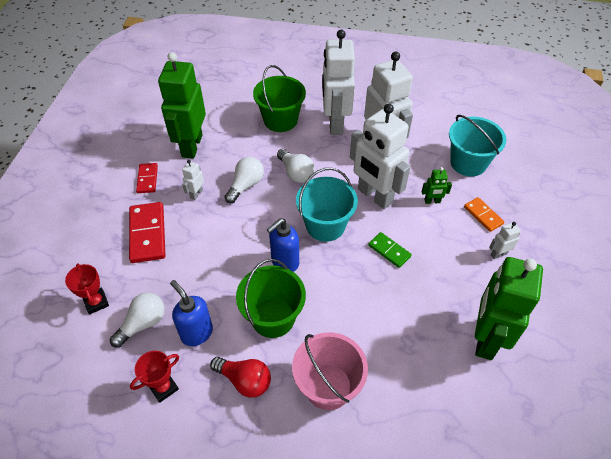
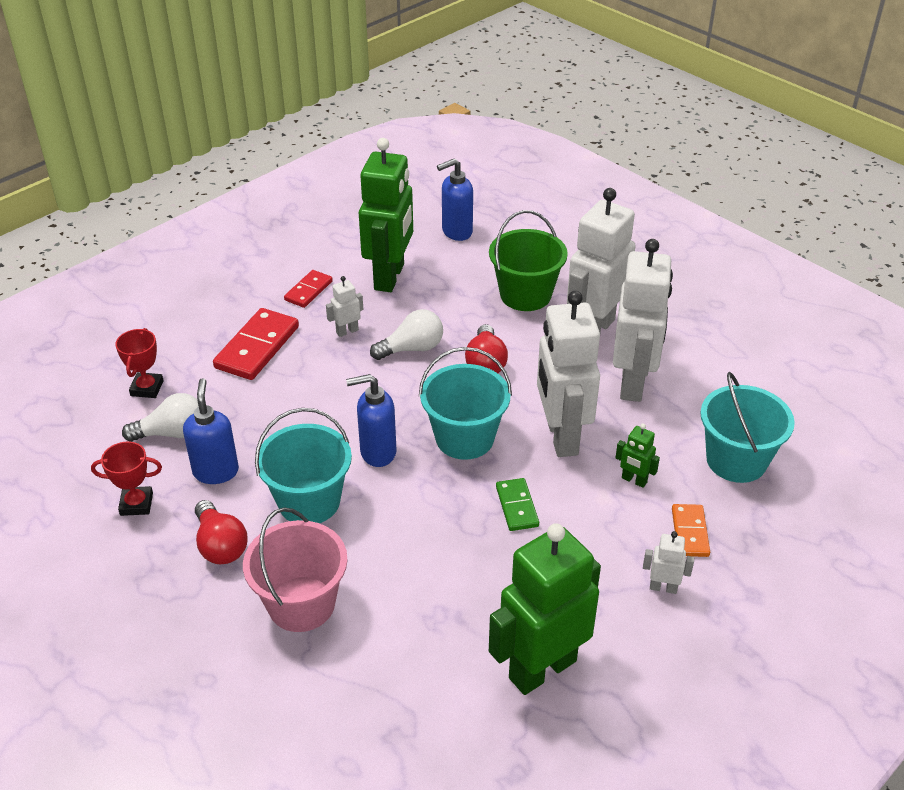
camera: 35 degrees right, 10 degrees down
(191, 146) = (390, 277): green robot -> green robot turned 150 degrees clockwise
(206, 99) = (456, 232): none -> blue soap dispenser
(273, 317) = (309, 501): green bucket -> turquoise bucket
(296, 173) = (485, 363): white light bulb -> red light bulb

